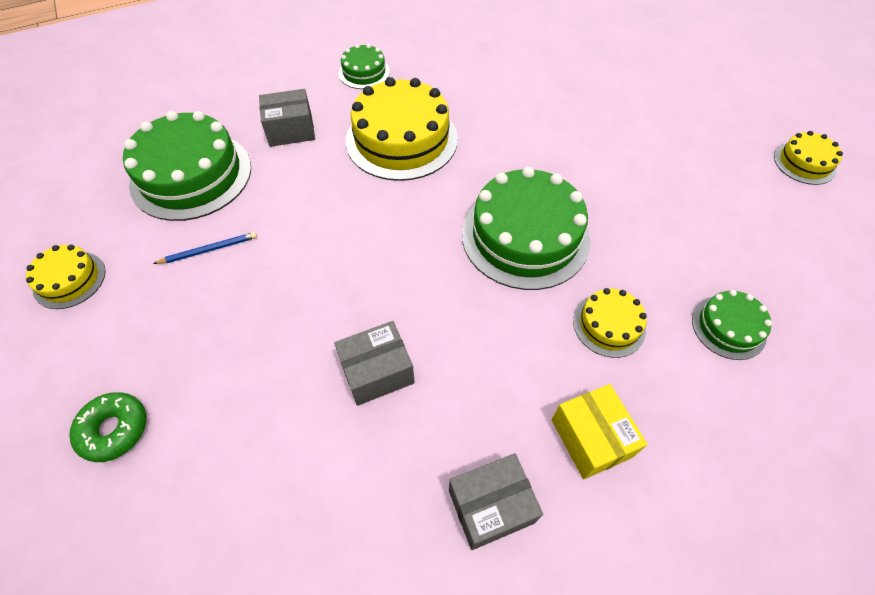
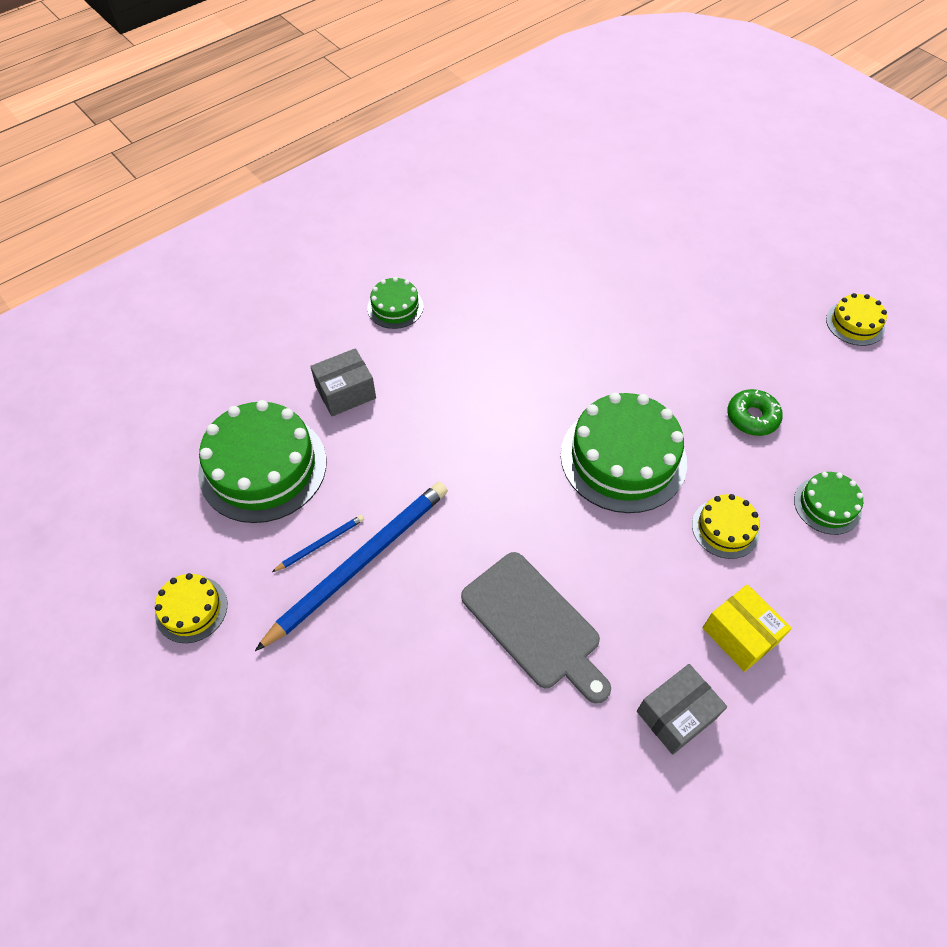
camera: 15 degrees left, 0 degrees up
(114, 429) = (314, 740): green donut -> green donut (752, 417)
(236, 274) = (360, 563): none -> blue pencil
(377, 372) = (535, 624): grey box -> grey cutting board
(401, 139) = (465, 379): yellow cake -> none

